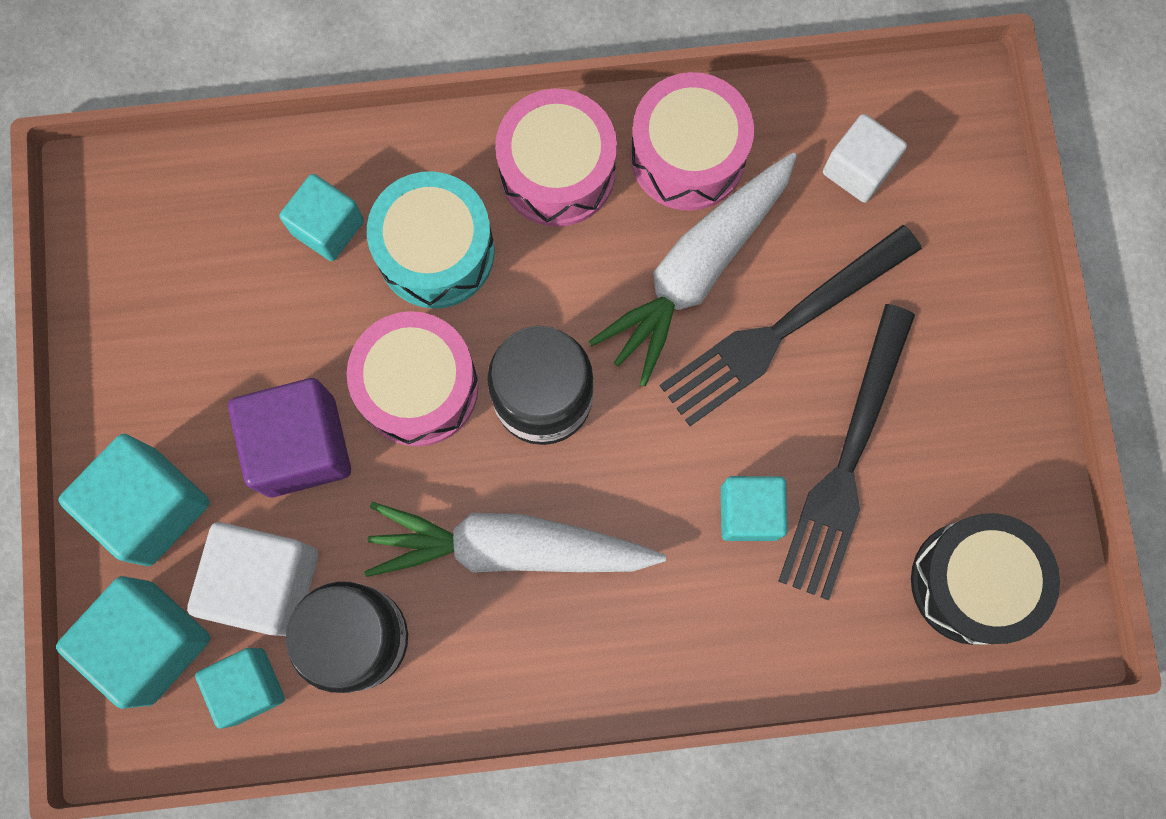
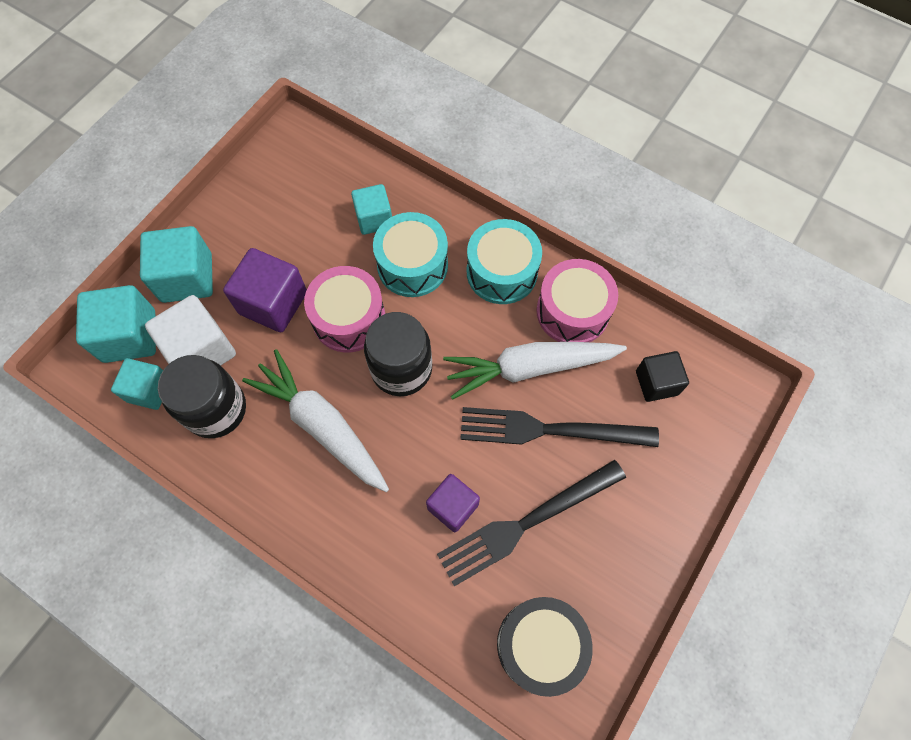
camera: 40 degrees right, 10 degrees down
(557, 171) = (502, 272): pink drum -> turquoise drum
(749, 512) = (453, 506): turquoise cube -> purple cube
(858, 169) = (656, 383): white cube -> black cube

